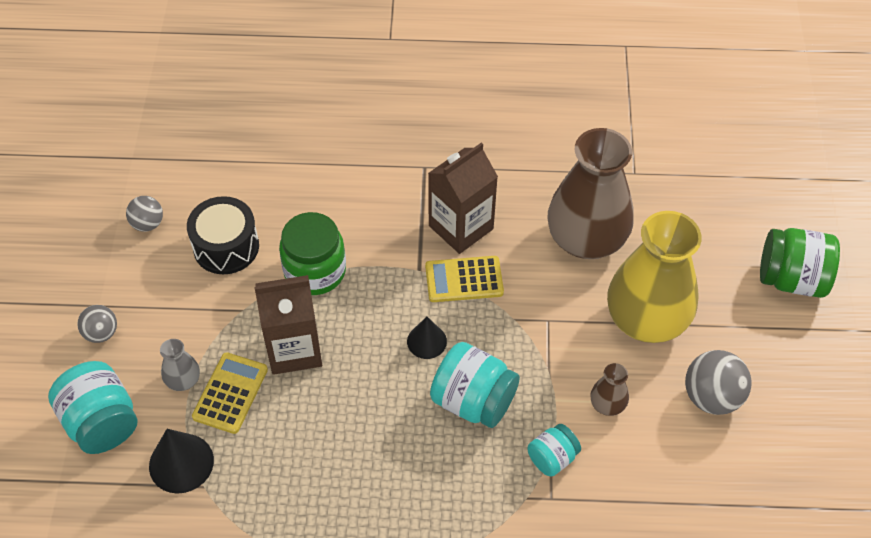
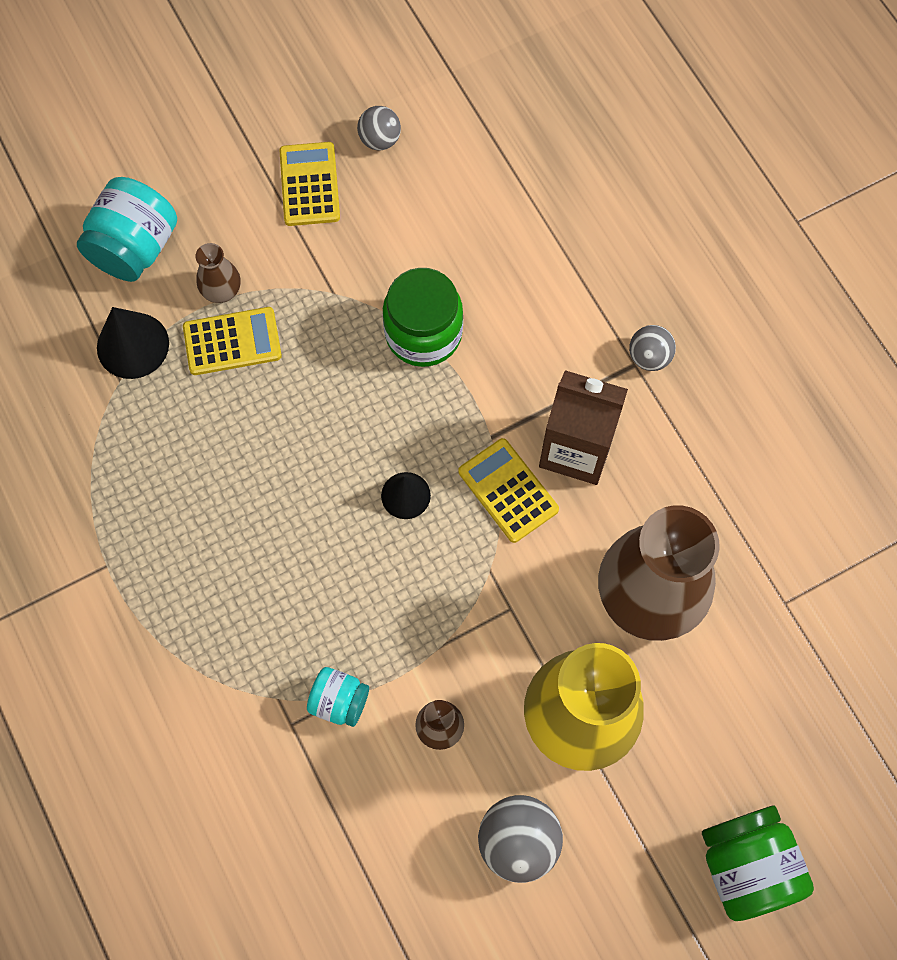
camera: 60 degrees right, 15 degrees up
(101, 333) = (229, 183): grey ball -> grey ball (649, 357)
(146, 283) = (309, 184): none -> yellow calculator
(183, 380) = (221, 290): grey vase -> brown vase
(226, 247) = (399, 230): black drum -> none
(294, 349) = (317, 370): brown carton -> none
(473, 401) = (361, 583): turquoise jar -> none

